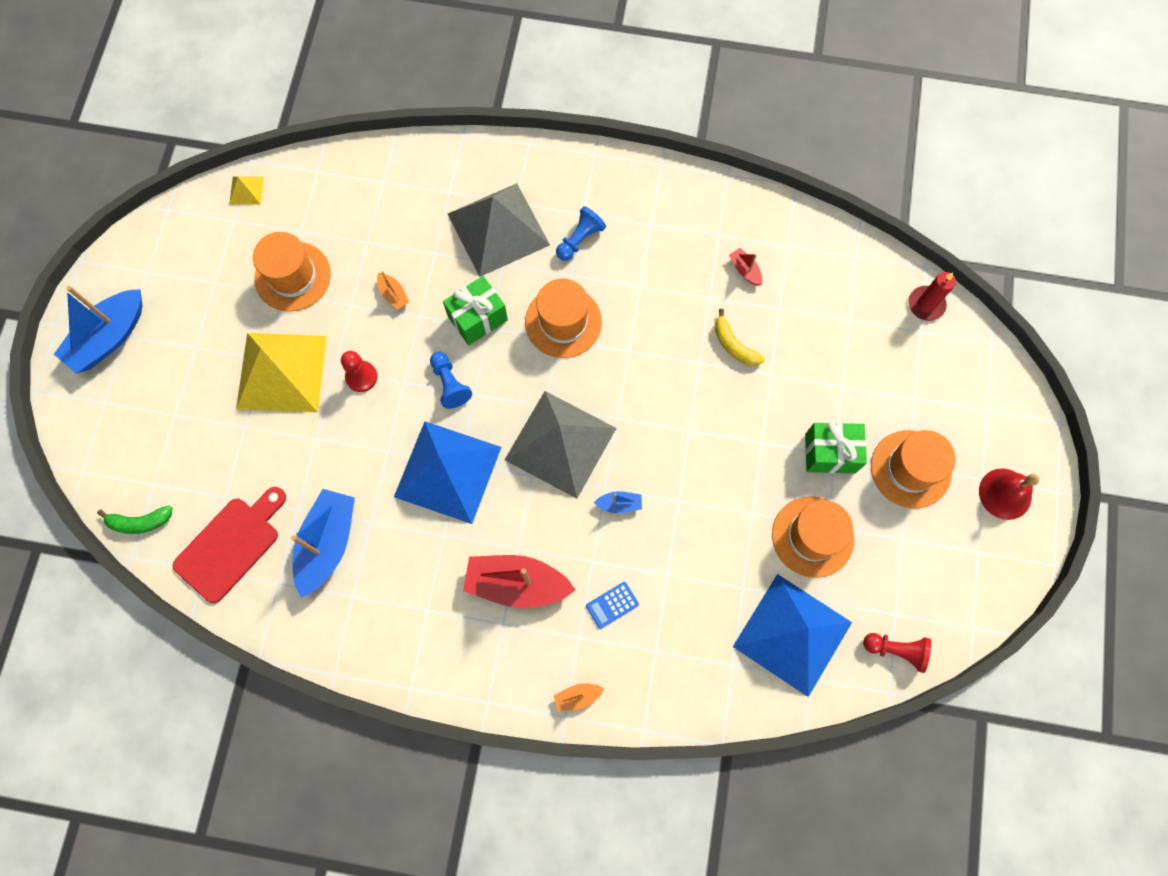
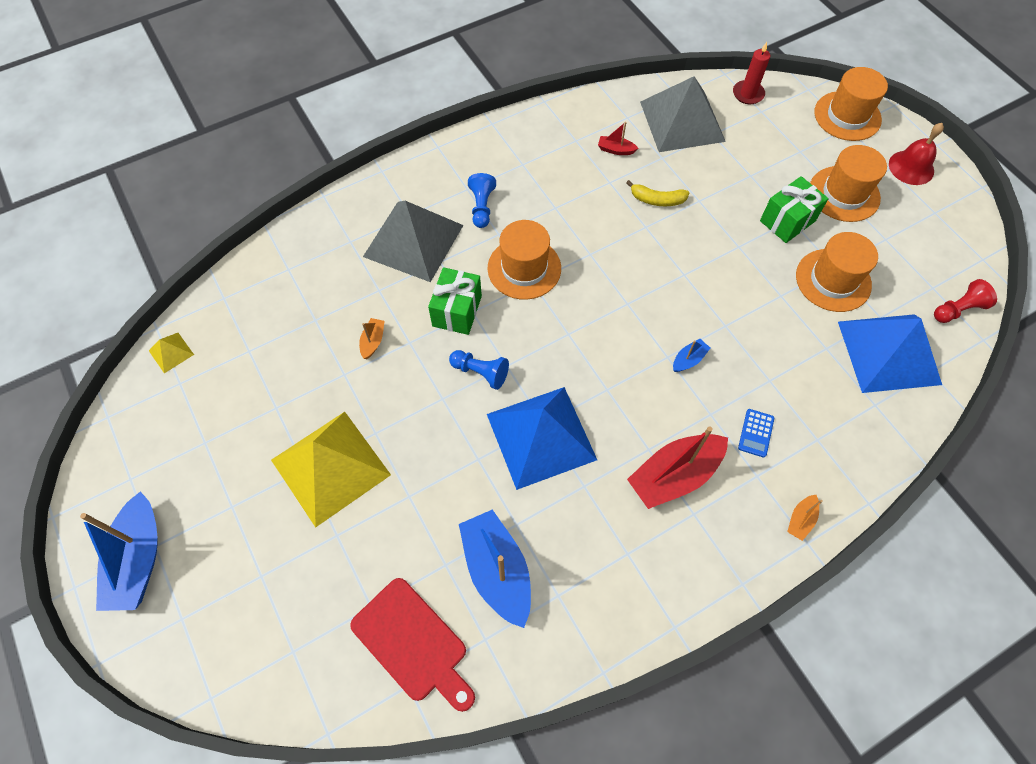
camera: 40 degrees left, 10 degrees down
(140, 522) = (309, 695): green banana -> none
(231, 545) = (413, 643): red cutting board -> red cutting board turned 135 degrees clockwise
(293, 276) = (273, 388): orange hat -> orange hat (847, 116)
(361, 377) = (403, 420): red pawn -> none
(393, 294) = (373, 341): orange boat -> orange boat turned 90 degrees counterclockwise
(560, 443) = (605, 351): grey pyramid -> grey pyramid (682, 121)

